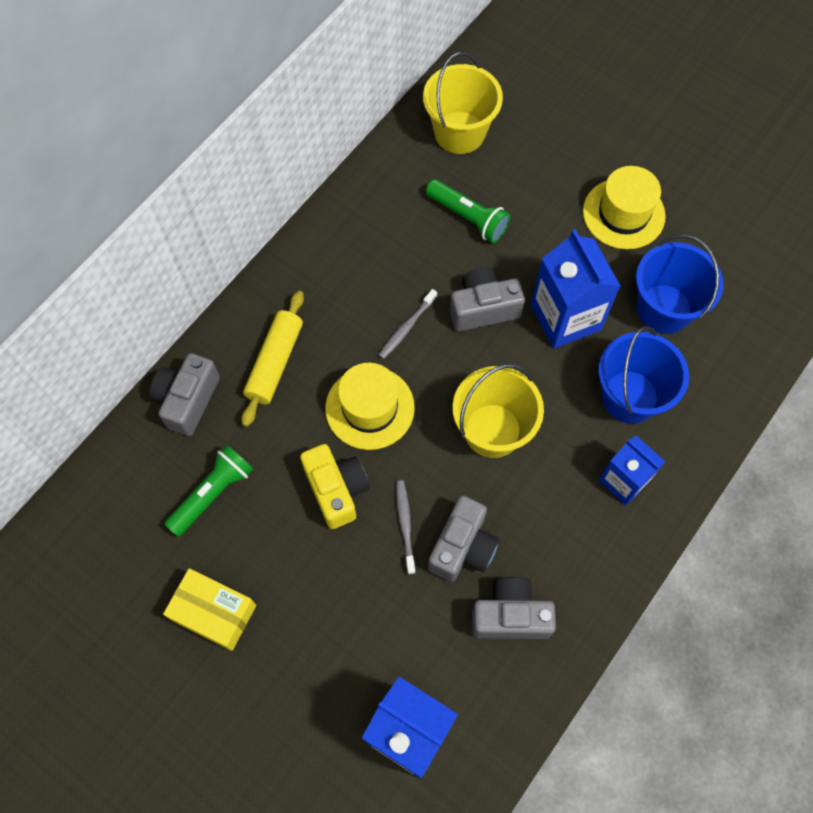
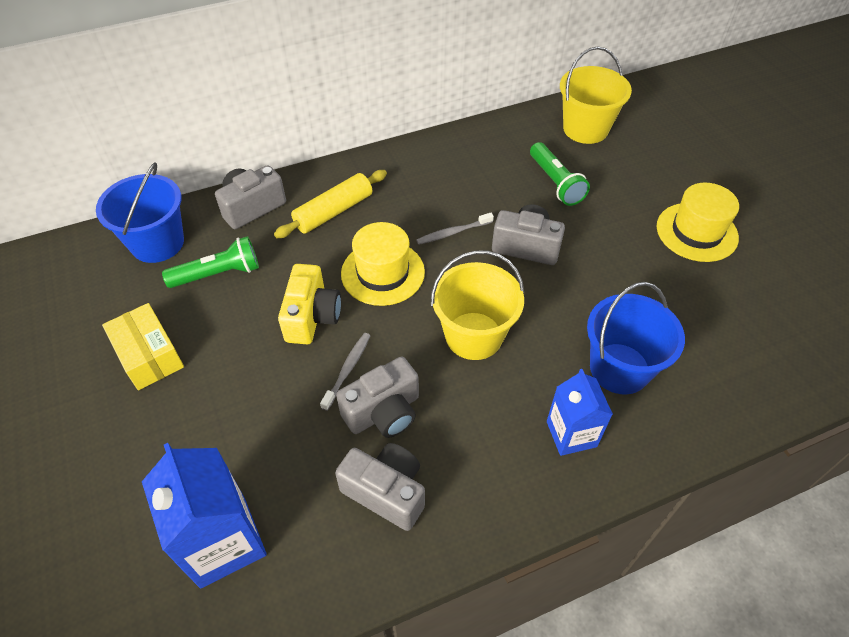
camera: 30 degrees right, 15 degrees down
(565, 317) = (596, 283): blue carton -> none
(664, 309) = (695, 315): blue bucket -> blue bucket (157, 243)

